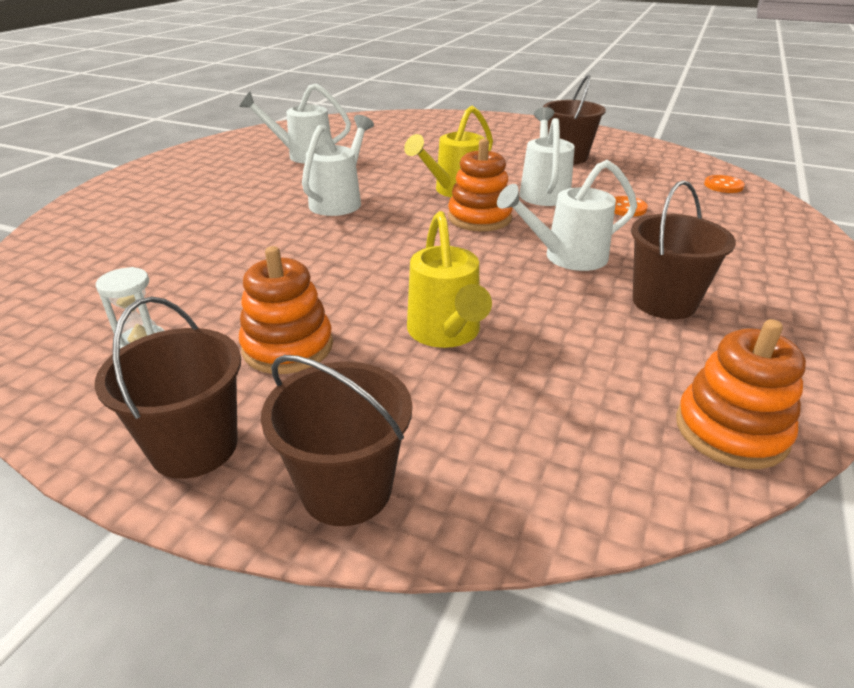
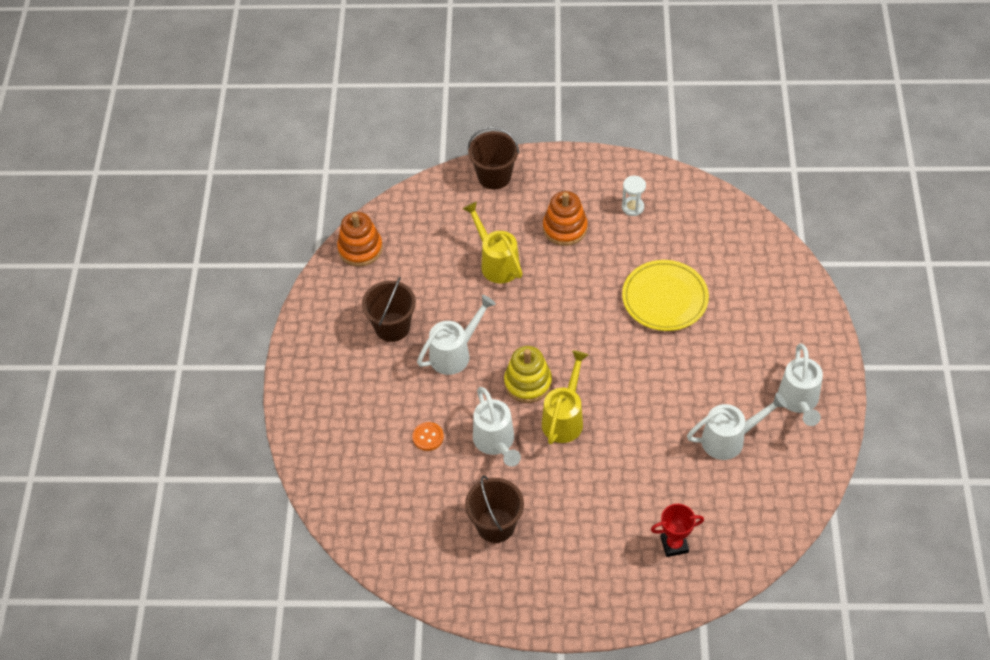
camera: 160 degrees right, 20 degrees up
(194, 446) = (560, 172): brown bucket -> none
(239, 240) = (665, 298): none -> yellow plate
(339, 201) = (639, 370): white watering can -> white watering can (799, 401)
(412, 129) = (674, 545): none -> red trophy
(479, 218) = (528, 383): orange stacking toy -> yellow stacking toy
(723, 185) = (354, 509): orange button -> none

